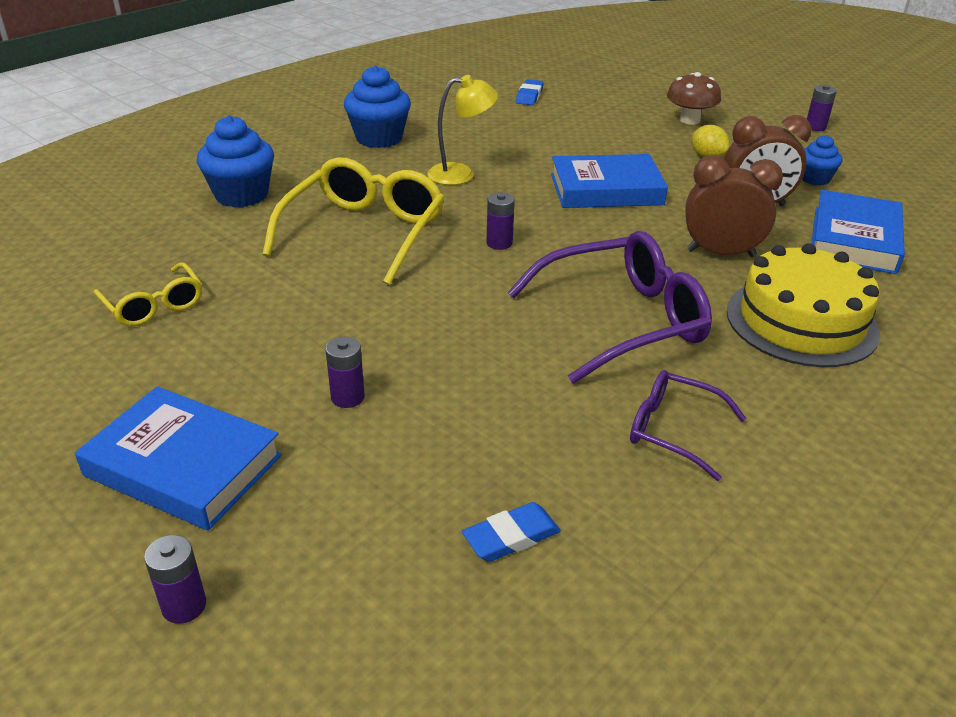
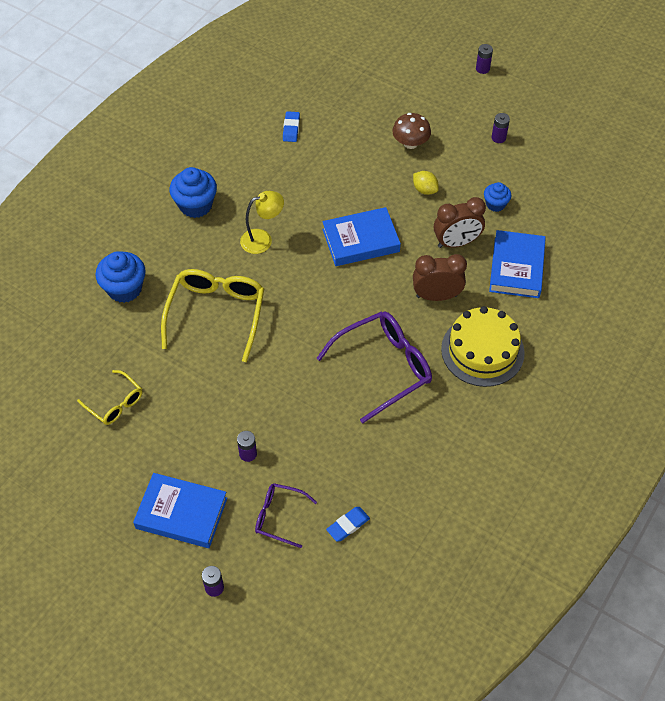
camera: 10 degrees left, 20 degrees up
(499, 243) = (302, 310): purple battery -> purple battery (482, 69)
(673, 430) = (416, 446): purple glasses -> purple glasses (279, 516)

